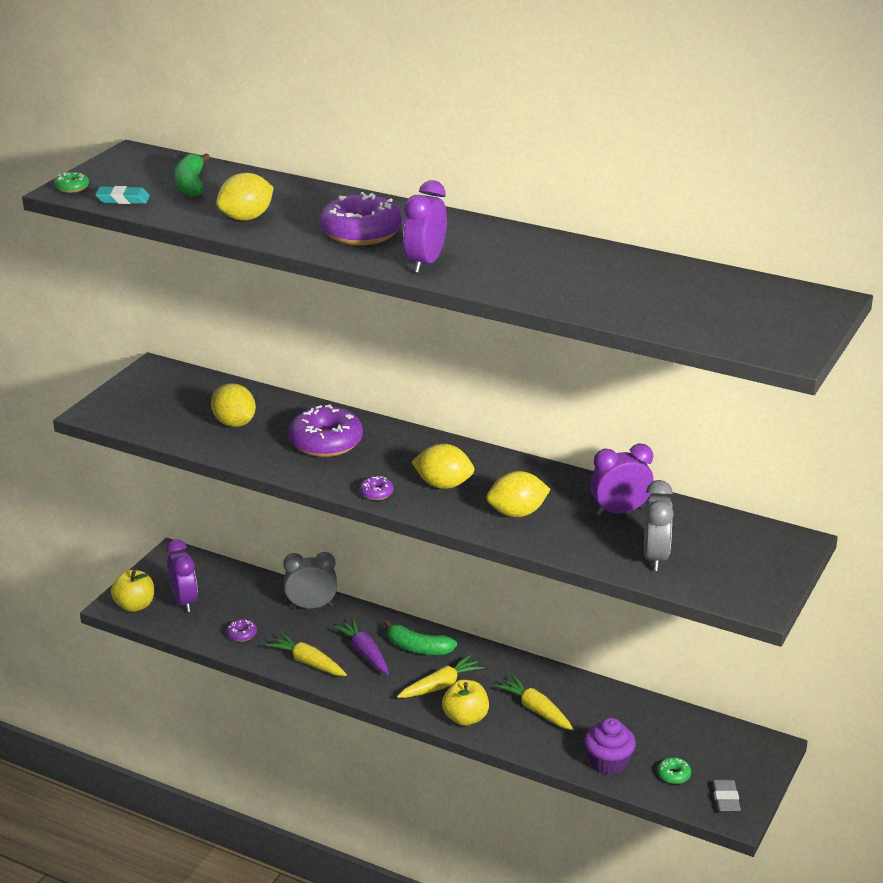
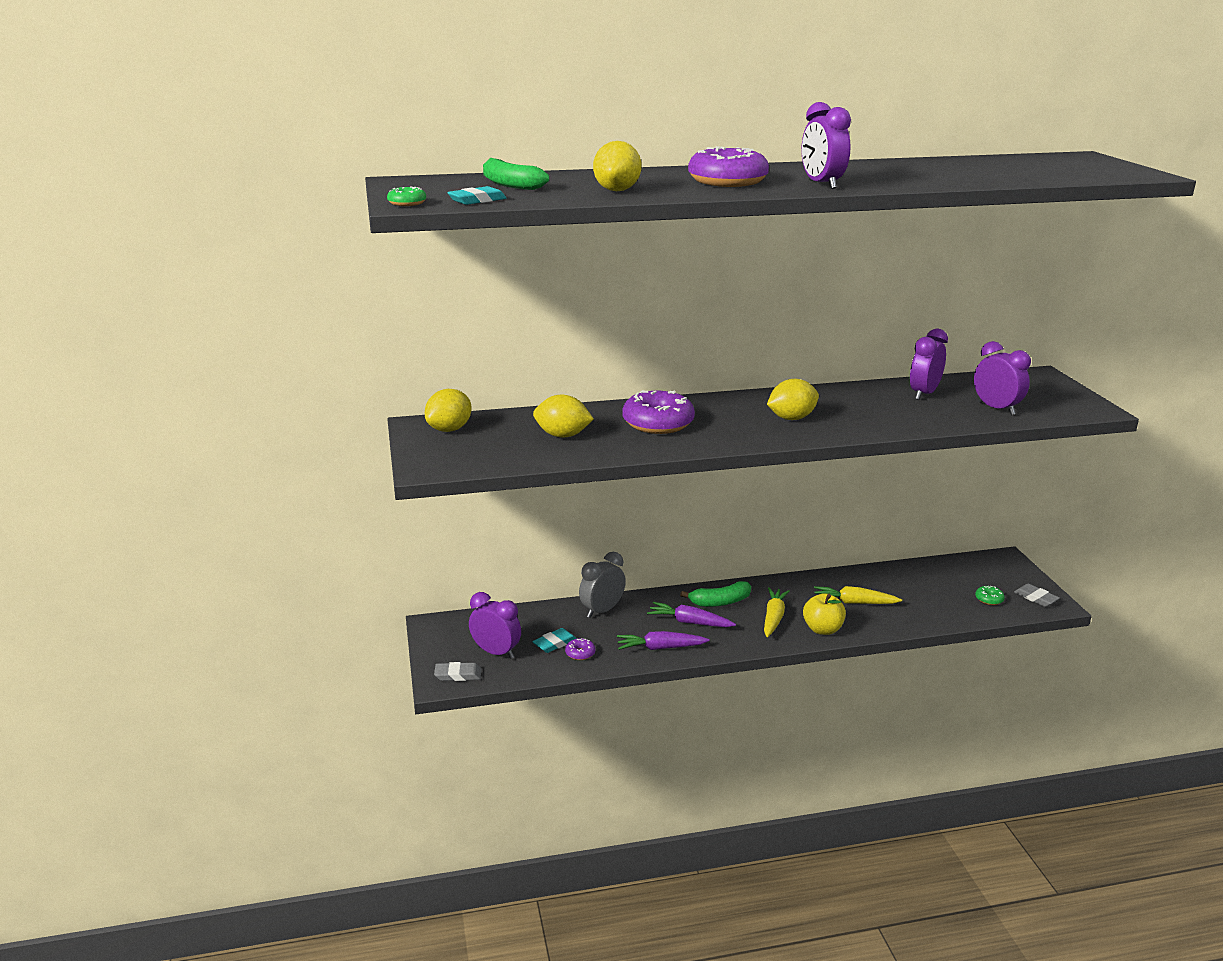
camera: 40 degrees left, 5 degrees down
(135, 605) = (458, 675): yellow apple -> grey eraser
(235, 616) = (554, 643): none -> turquoise eraser
(308, 662) = (660, 648): yellow carrot -> purple carrot
(376, 493) = (759, 438): purple donut -> none
(517, 513) = (870, 416): yellow lemon -> yellow lemon (449, 429)
(608, 762) = (945, 611): purple cupcake -> none
(655, 557) = (996, 409): grey clock -> purple clock

